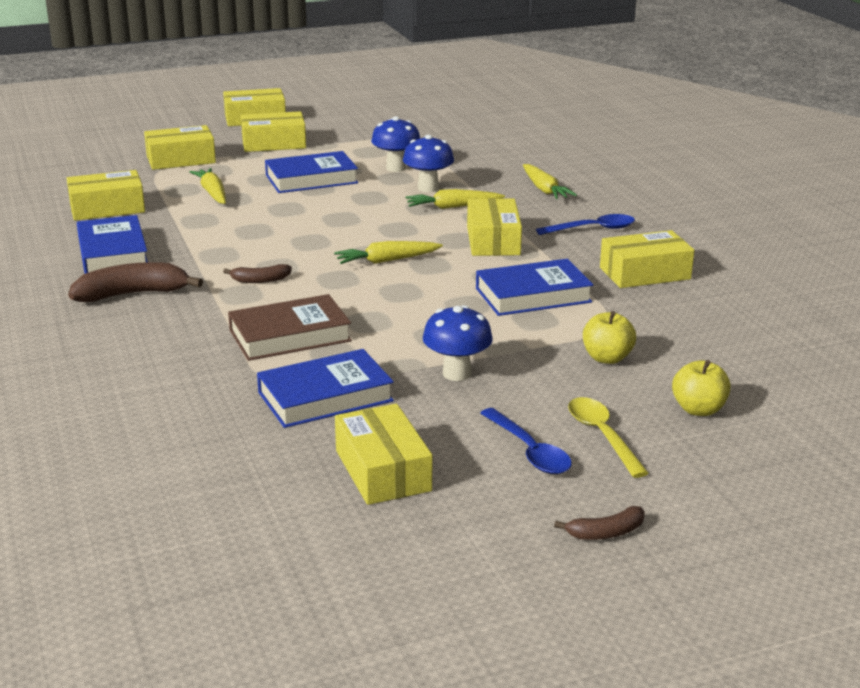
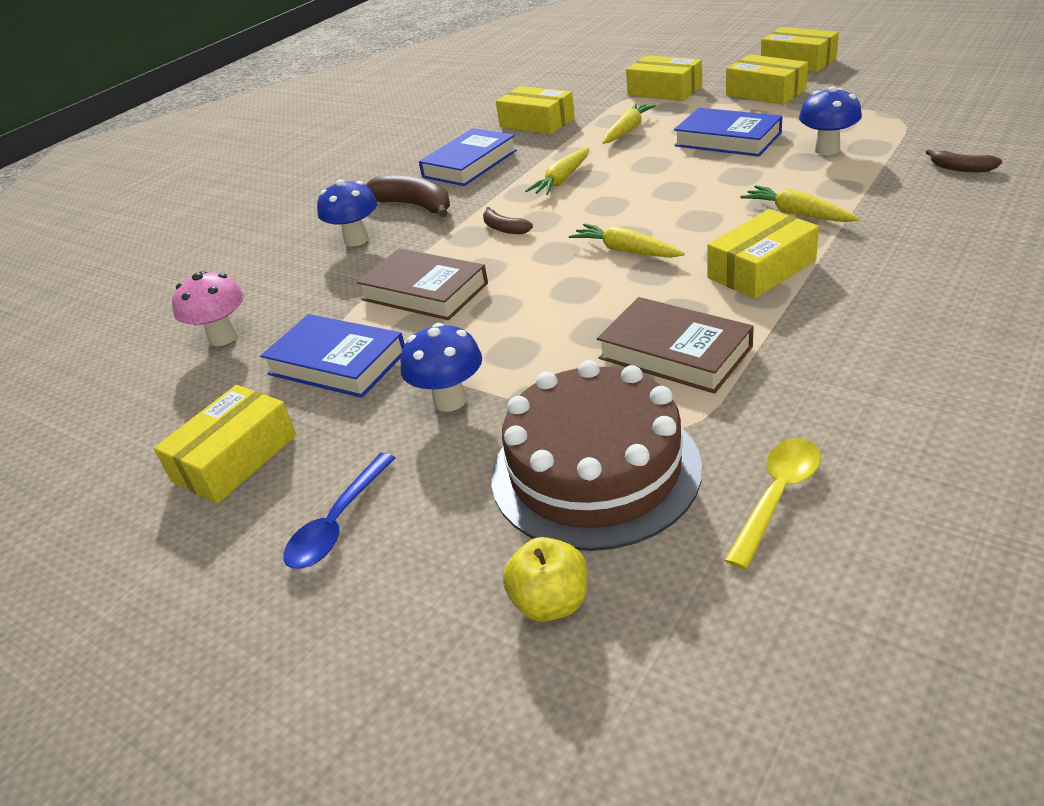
camera: 60 degrees right, 10 degrees up
(177, 432) = (223, 338): none -> pink mushroom
(428, 188) = (815, 183): blue mushroom -> blue mushroom (356, 240)
(533, 295) = (675, 353): blue book -> brown book
(544, 189) = (942, 227): yellow carrot -> yellow carrot (562, 180)
(593, 229) = (901, 301): blue spoon -> none
(602, 436) = (414, 556): yellow spoon -> yellow spoon (777, 496)
(606, 533) = (210, 662): brown banana -> brown banana (961, 168)
(607, 358) = (595, 470): yellow apple -> brown cake
(645, 273) = (849, 389): yellow box -> none

